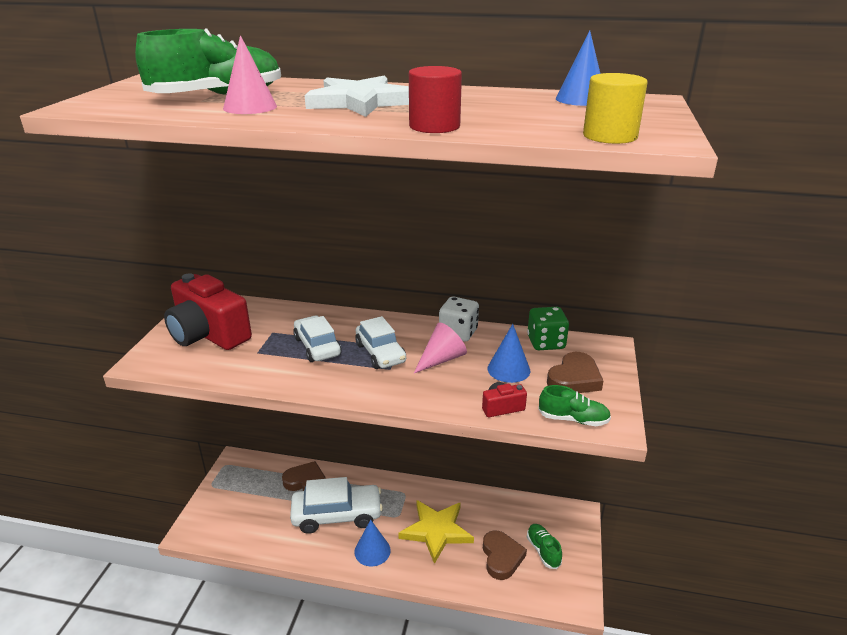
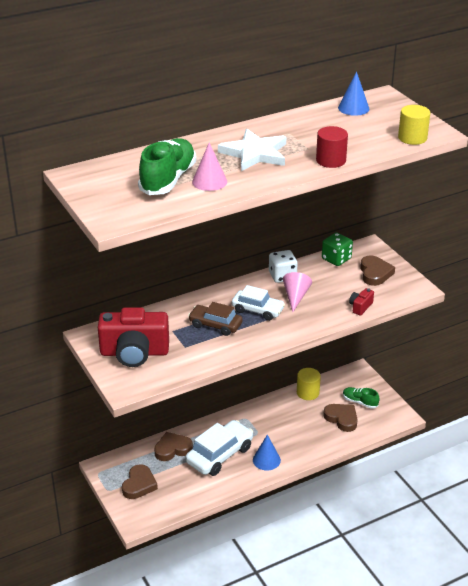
camera: 40 degrees left, 5 degrees up
(238, 497) = (139, 485): none -> brown heart
(317, 346) = (215, 325): white car -> brown car
(436, 531) = (290, 427): yellow star -> none
(496, 505) = (308, 392): none -> yellow cylinder
(508, 369) = (337, 284): blue cone -> none
(573, 419) = (399, 295): green shoe -> none

